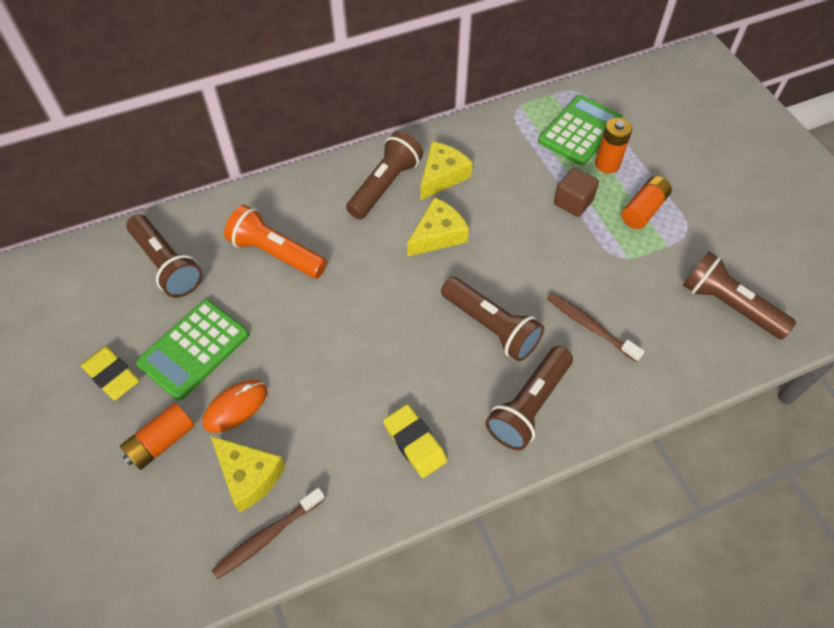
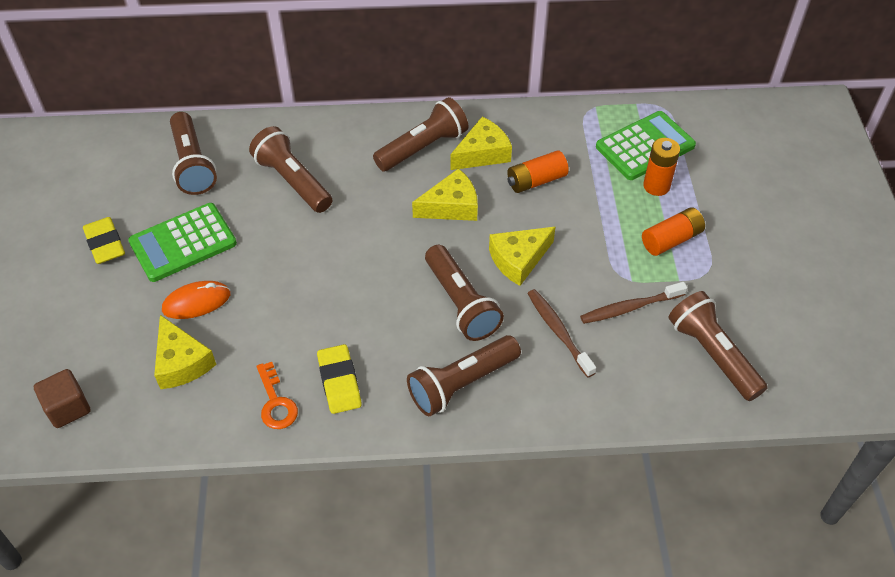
camera: 20 degrees right, 5 degrees down
(161, 442) = (121, 311): orange battery -> orange battery (536, 181)
(267, 536) = (174, 416): brown toothbrush -> brown toothbrush (630, 308)
(276, 254) = (292, 181): orange flashlight -> brown flashlight
(363, 485) = (276, 402): none -> orange key
(522, 268) = (518, 260): none -> yellow cheese
(573, 202) = (602, 213): brown cube -> brown cube (68, 408)

